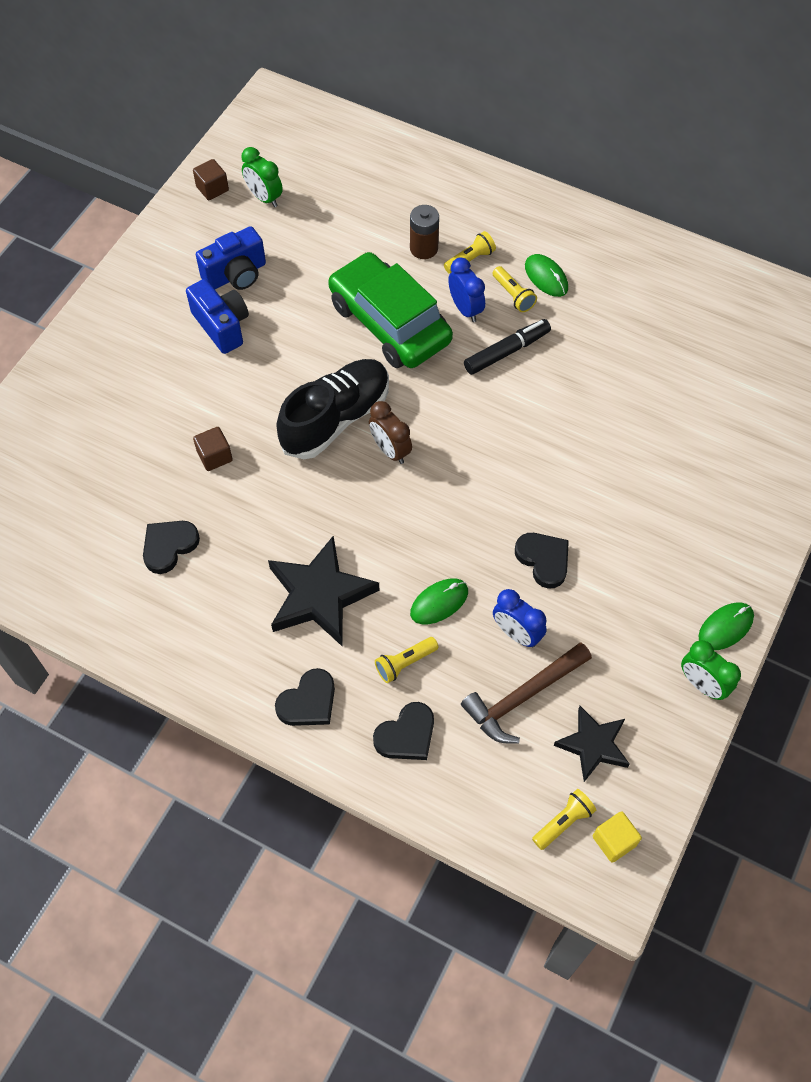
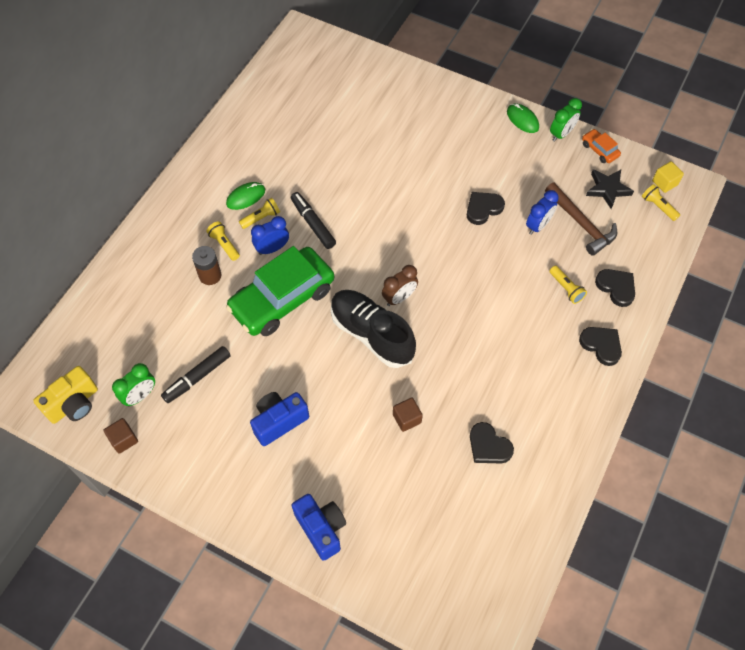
camera: 90 degrees left, 0 degrees up
(236, 275) = (225, 413): blue camera -> blue camera (321, 528)
(258, 143) = (74, 404): none -> yellow camera
(284, 246) = (197, 377): none -> black marker
(319, 595) = (521, 341): black star -> none
(439, 602) = (519, 268): green mouse -> none
(675, 741) = (599, 150): none -> orange car

